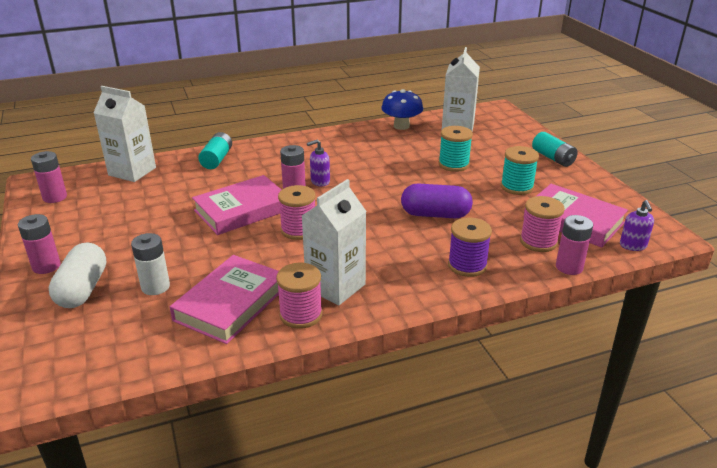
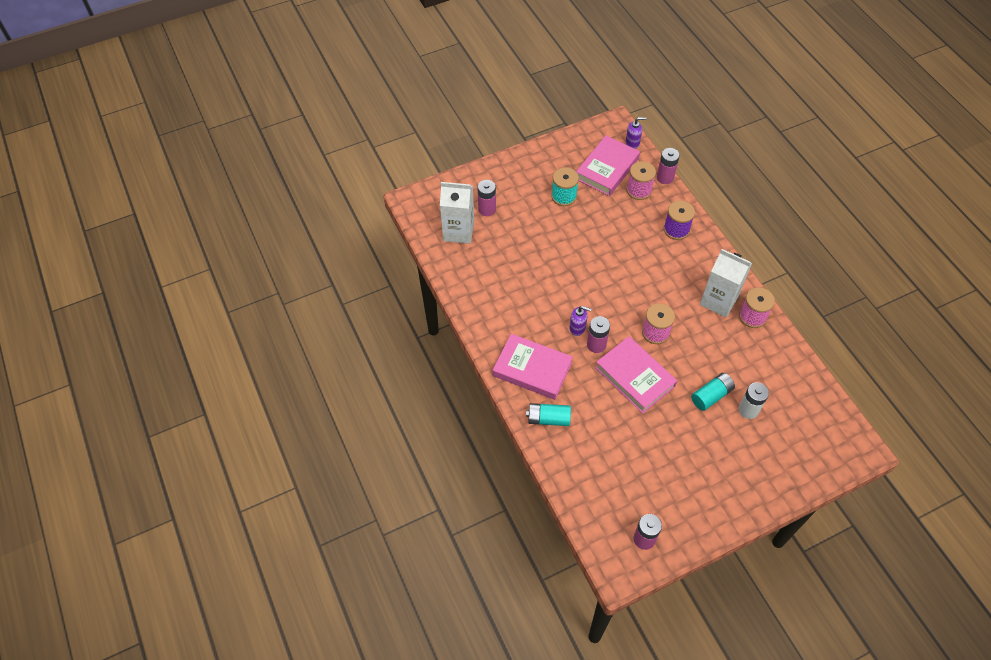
camera: 95 degrees left, 25 degrees up
(46, 266) = (745, 496): pink battery -> pink battery (487, 209)
(82, 289) = (764, 458): white capsule -> none
(132, 171) = (584, 487): white carton -> none
(230, 303) = (753, 358): pink book -> pink book (532, 369)
(320, 181) = (577, 328): purple soap dispenser -> purple soap dispenser turned 45 degrees counterclockwise
(401, 126) = (458, 274): blue mushroom -> none
(435, 214) = (615, 247): purple capsule -> none
(453, 164) = (532, 235): turquoise spool -> none
(553, 158) = (511, 170): turquoise battery -> turquoise battery (711, 396)

